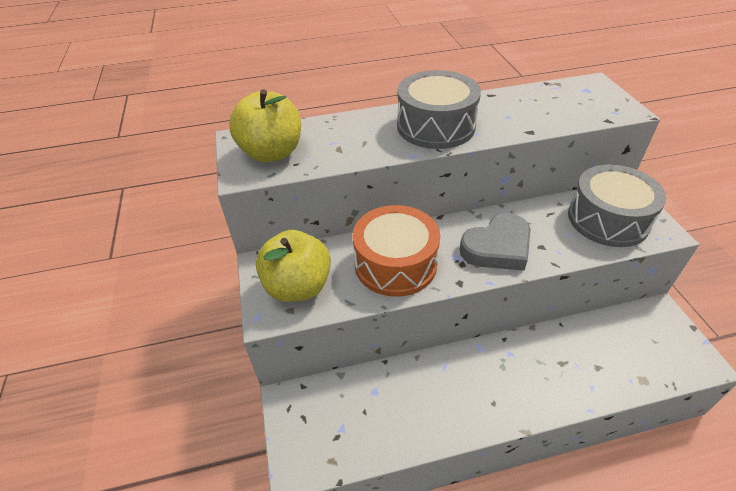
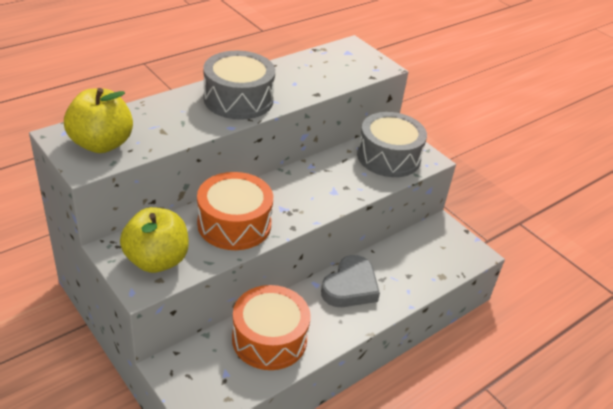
camera: 30 degrees left, 5 degrees down
(404, 400) = (269, 339): none -> orange drum
(497, 247) = (312, 194): grey heart -> grey heart (350, 287)

